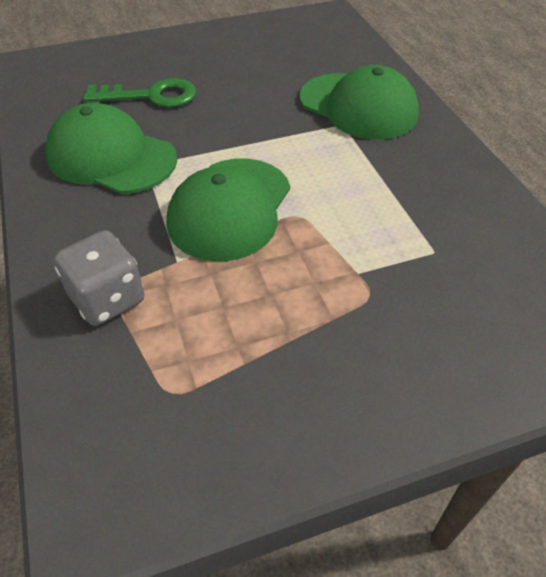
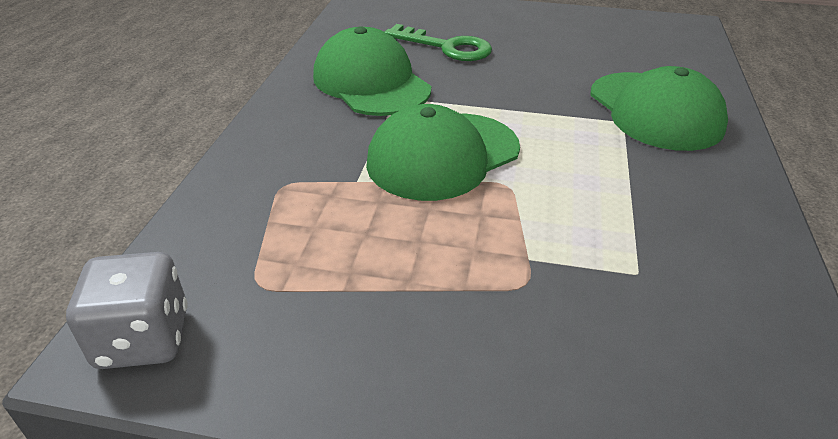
camera: 30 degrees right, 10 degrees down
(107, 299) = (272, 187): grey dice -> grey dice (143, 339)

